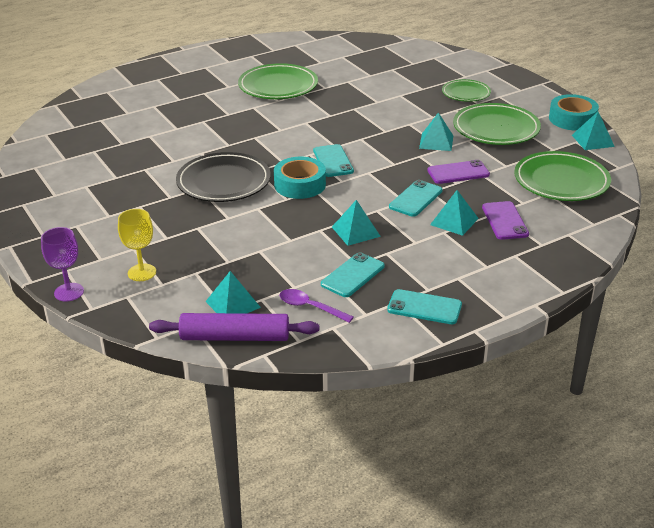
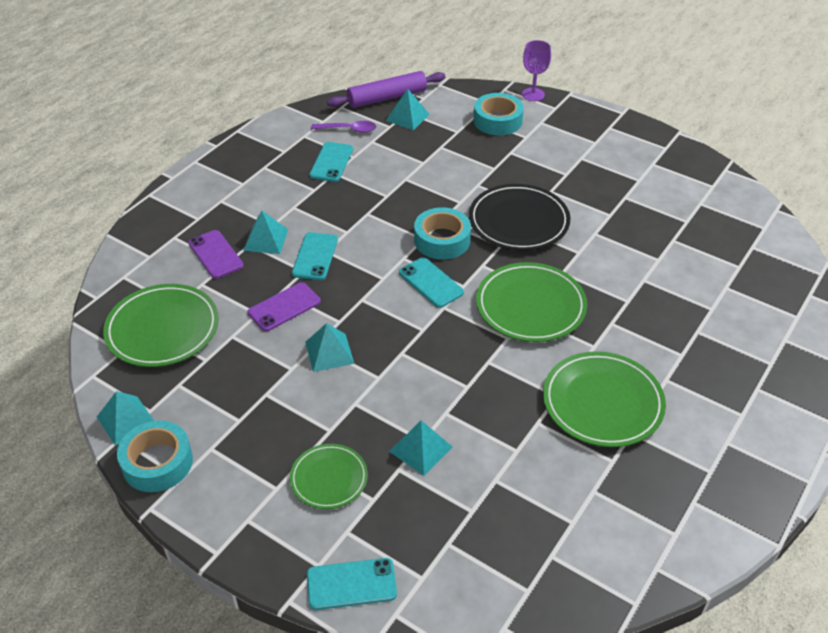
camera: 155 degrees right, 10 degrees up
(142, 272) = (497, 121): yellow goblet -> turquoise tape
(355, 231) = (353, 203): turquoise pyramid -> turquoise pyramid (420, 449)
(424, 307) = (261, 152): turquoise phone -> turquoise phone (351, 584)
(496, 129) = (261, 404): green plate -> green plate (530, 306)

